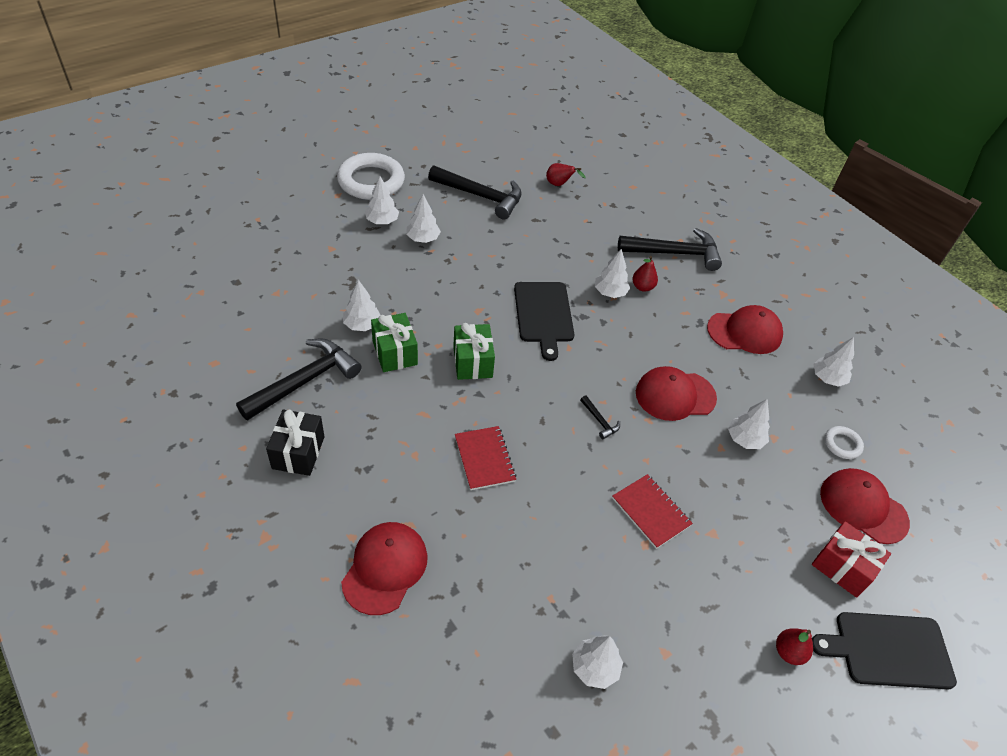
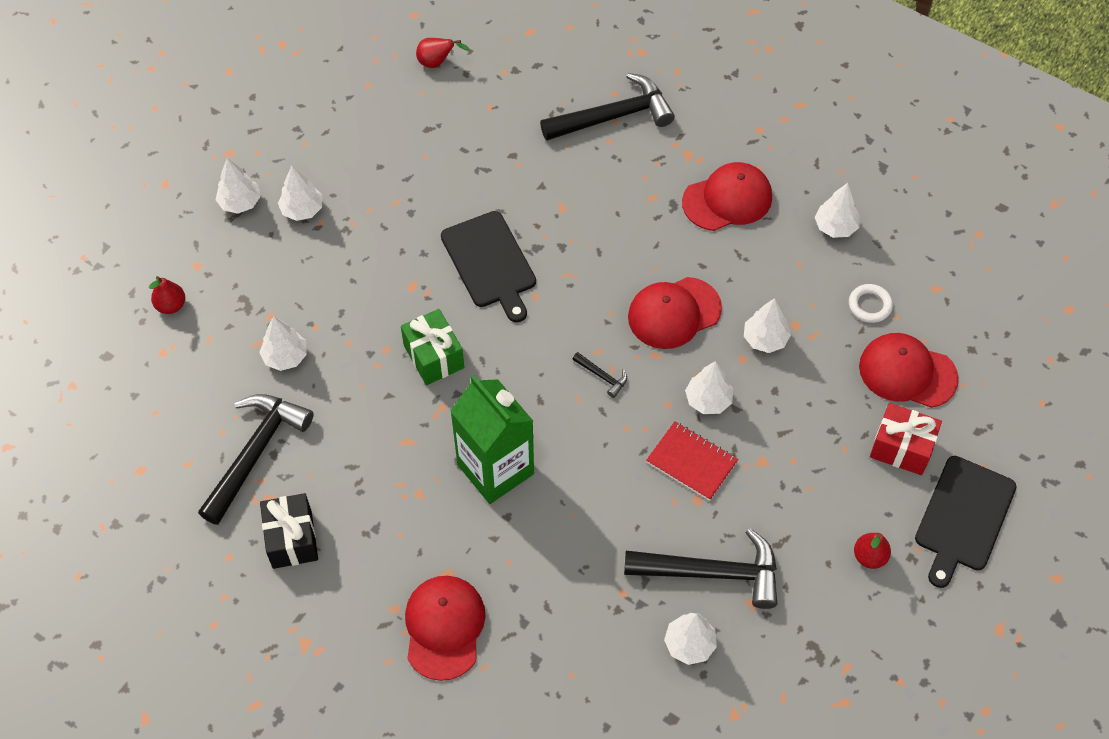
camera: 15 degrees left, 10 degrees up
(371, 181) = (197, 146): white ring -> none
(395, 353) = (340, 378): green gift -> none
(480, 196) = (345, 118): black hammer -> black hammer (712, 573)
(484, 459) = (495, 469): red notebook -> green carton
(610, 292) = (556, 203): white tree -> white tree (708, 400)
(642, 287) = (591, 180): red pear -> red pear (171, 305)
(888, 650) = (963, 517): black cutting board -> black cutting board turned 45 degrees counterclockwise

